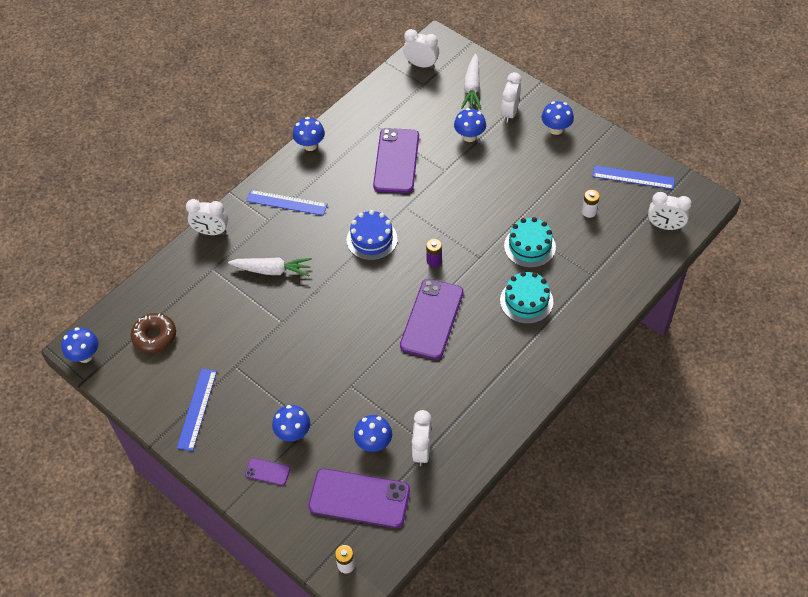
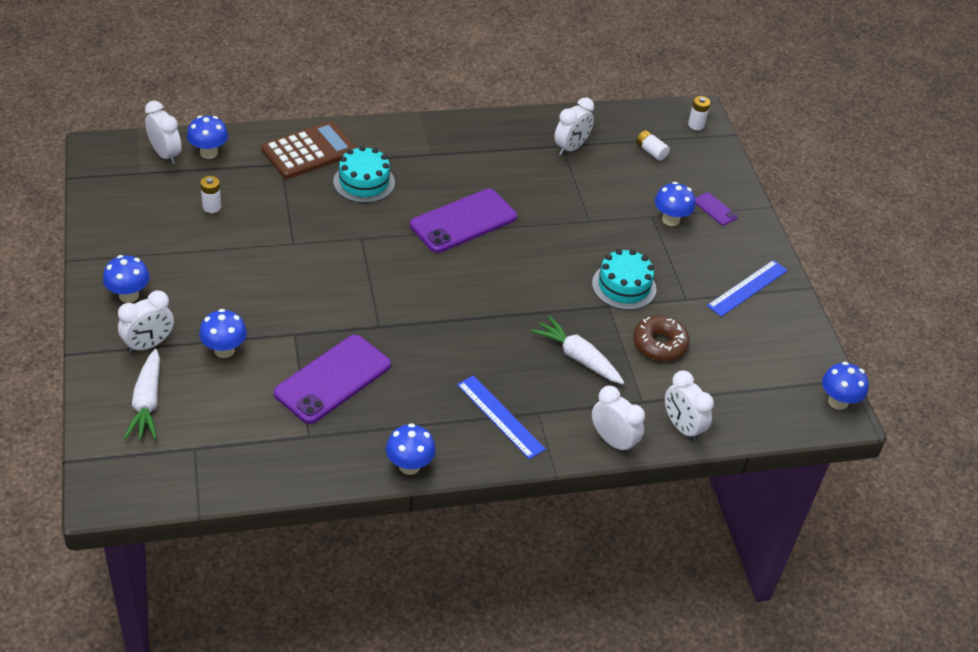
camera: 150 degrees left, 10 degrees down
(154, 336) = (751, 374): brown donut -> brown donut (659, 344)
(359, 498) = (651, 151): purple phone -> white battery
(372, 239) = (446, 320): blue cake -> none
(374, 443) = (606, 174): blue mushroom -> blue mushroom (209, 153)
(421, 64) = (164, 475): white clock -> white clock (682, 427)
(434, 260) = (407, 263): purple battery -> none
(472, 87) = (147, 402): white carrot -> white carrot turned 135 degrees clockwise
(529, 246) = (304, 217): turquoise cake -> turquoise cake (624, 286)
(588, 298) = (309, 151): none -> brown calculator
(633, 177) = (128, 205): blue ruler -> none

